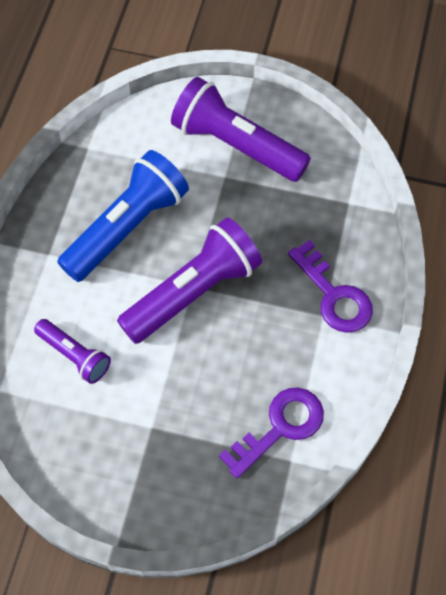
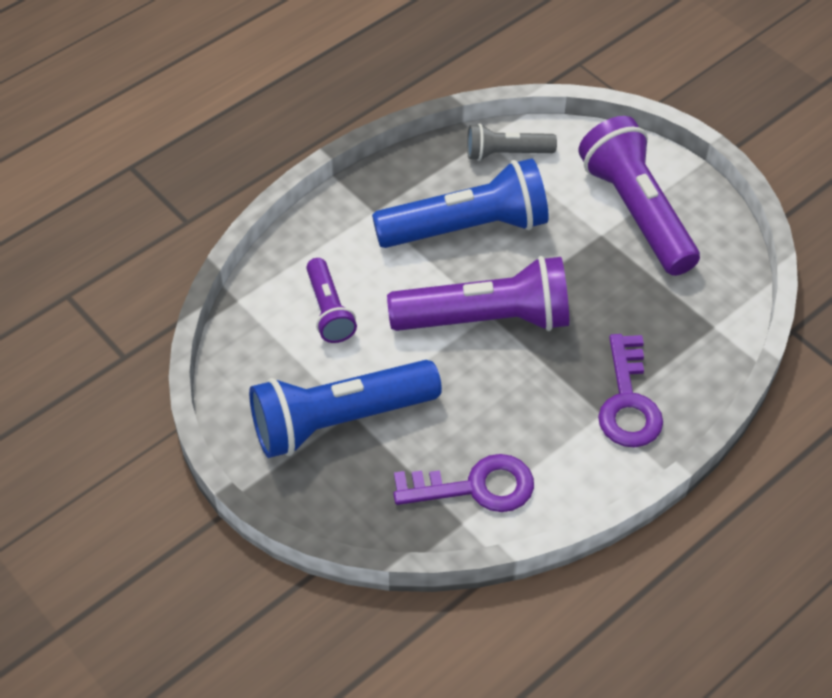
camera: 35 degrees right, 10 degrees down
(112, 150) = (506, 153): none -> grey flashlight
(147, 439) = (339, 420): none -> blue flashlight

